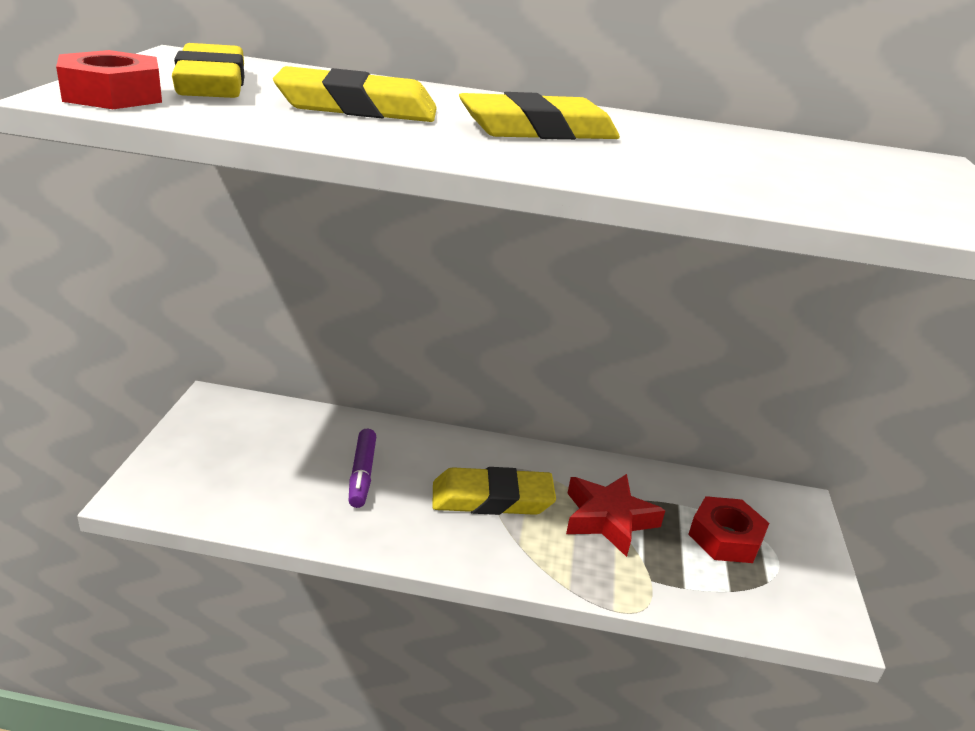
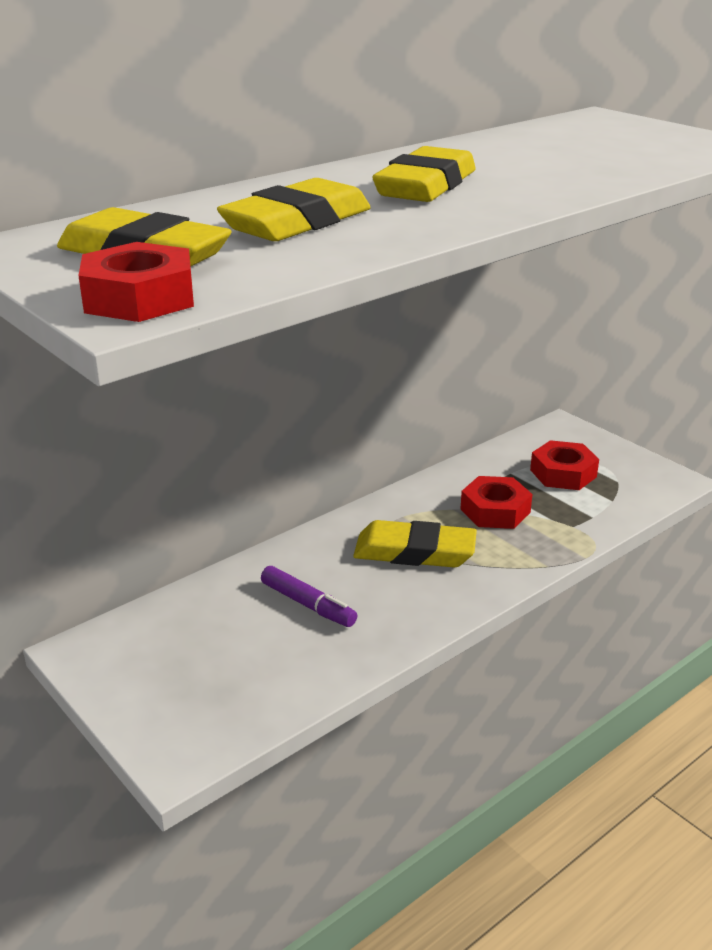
camera: 45 degrees left, 0 degrees up
(492, 498) = (414, 552): yellow eraser -> yellow eraser turned 60 degrees clockwise
(608, 519) = (495, 510): red star -> red nut

